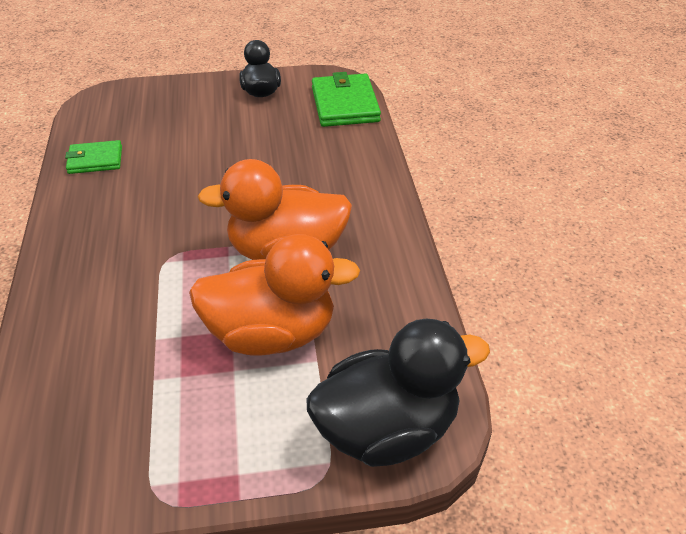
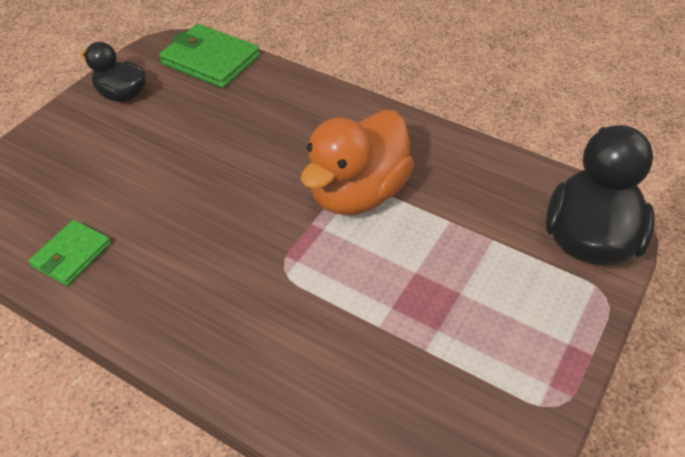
camera: 50 degrees left, 5 degrees up
(272, 333) = (441, 250): orange duck -> none

